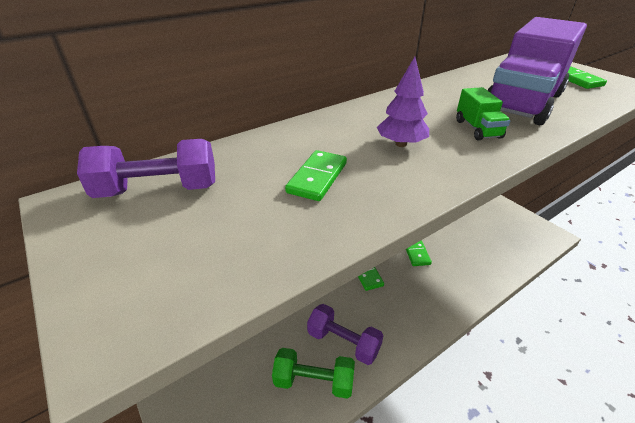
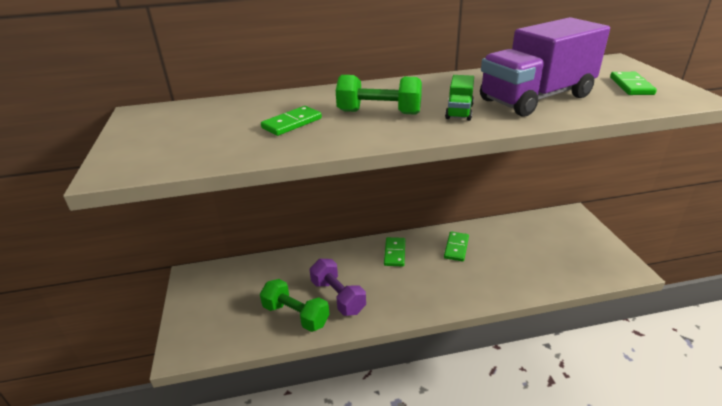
camera: 25 degrees right, 5 degrees down
(158, 190) = (189, 114): purple dumbbell -> none
(401, 144) = (379, 112): purple tree -> green dumbbell

